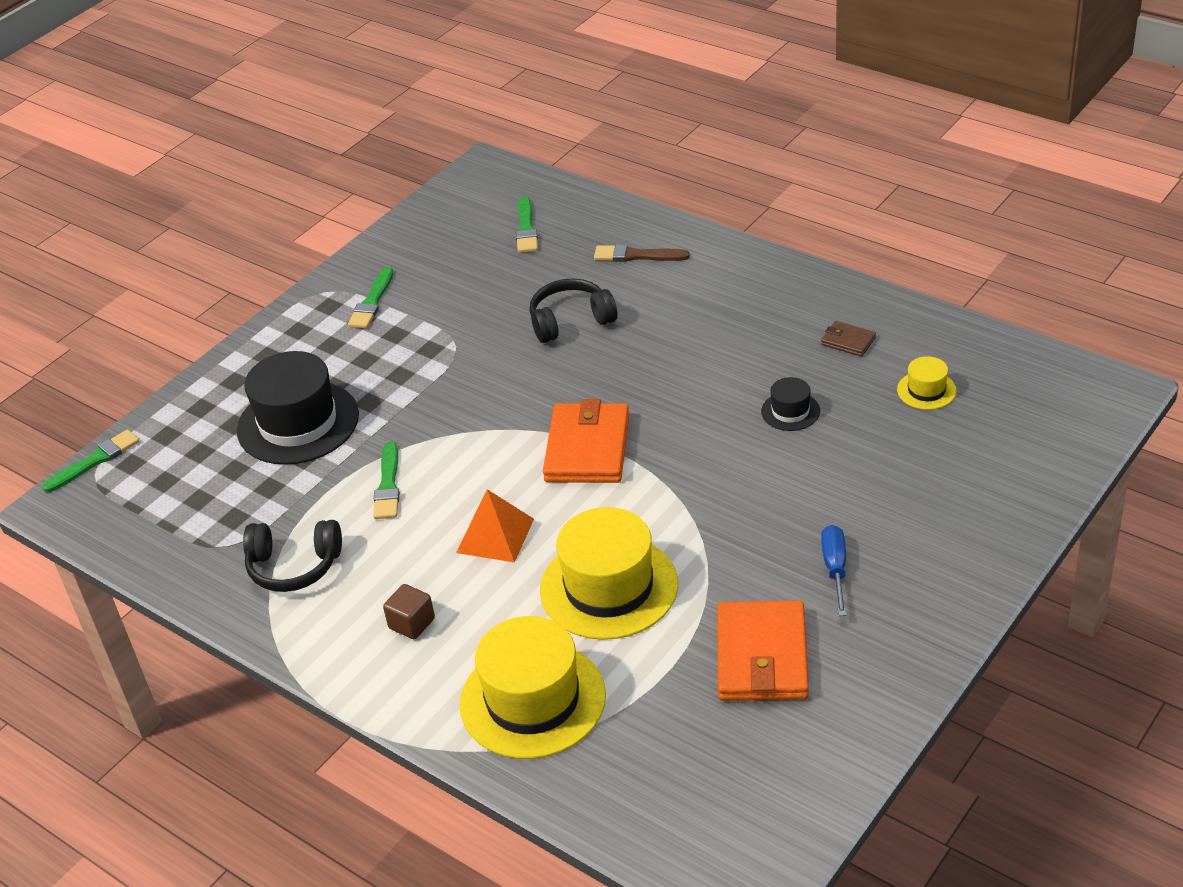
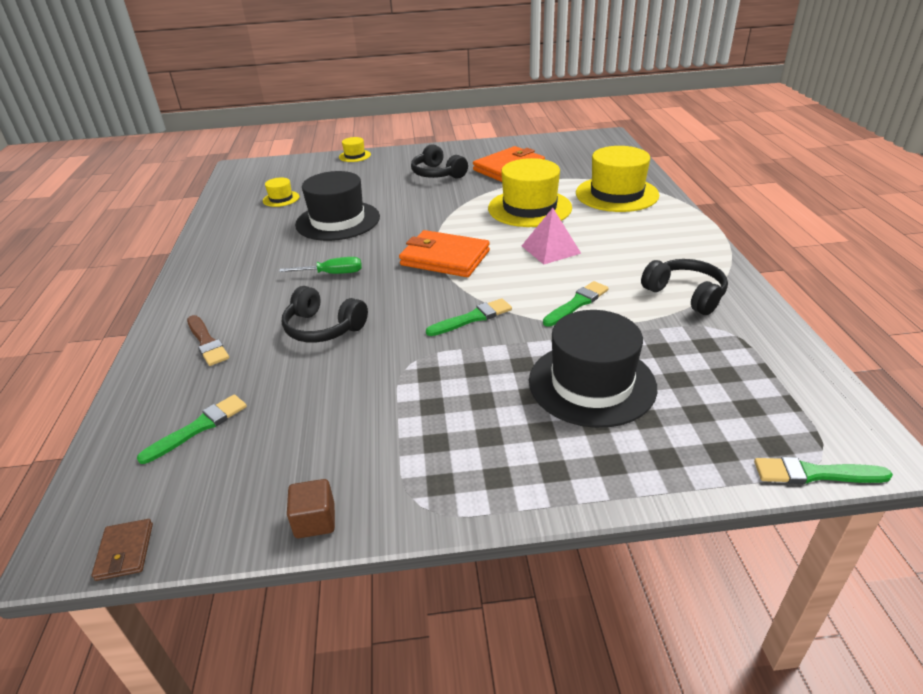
camera: 135 degrees left, 5 degrees down
(372, 302) = (403, 454): green brush -> green brush (472, 318)
(412, 623) = (641, 239): brown cube -> brown cube (315, 521)
(495, 535) = (550, 249): orange pyramid -> pink pyramid
(587, 448) = (445, 258): orange wallet -> orange wallet turned 60 degrees clockwise
(662, 360) = (332, 274): none -> green screwdriver
(790, 411) = (338, 221): black hat -> black hat, size x2.16
(835, 569) = (437, 174): blue screwdriver -> black headphones
(848, 341) = (254, 230): brown wallet -> brown wallet (125, 551)
(1026, 521) = (354, 156): none -> yellow hat

